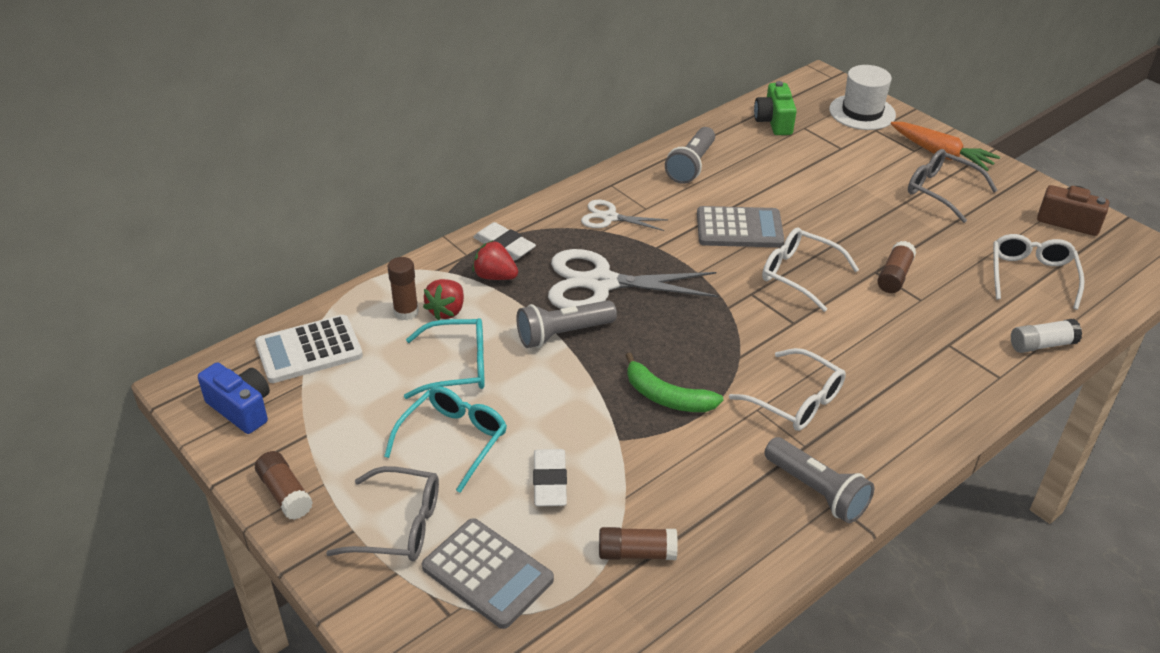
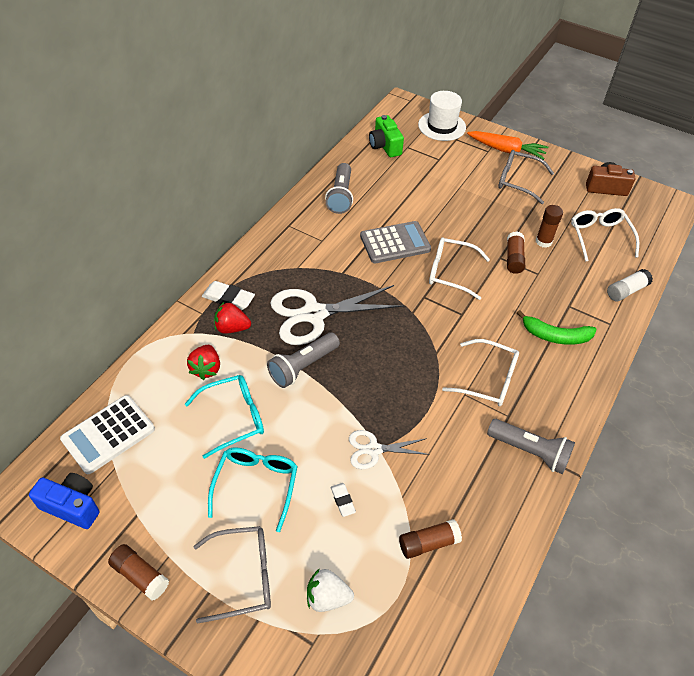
camera: 20 degrees left, 10 degrees up
(406, 312) = (174, 378): brown glue stick -> brown glue stick (543, 241)
(487, 573) = (327, 597): grey calculator -> white strawberry
(550, 482) = (342, 500): white eraser -> white eraser, size x0.58
(609, 217) = (298, 254): white scissors -> white scissors (374, 449)
(666, 397) = (398, 401): green banana -> green banana (555, 336)

